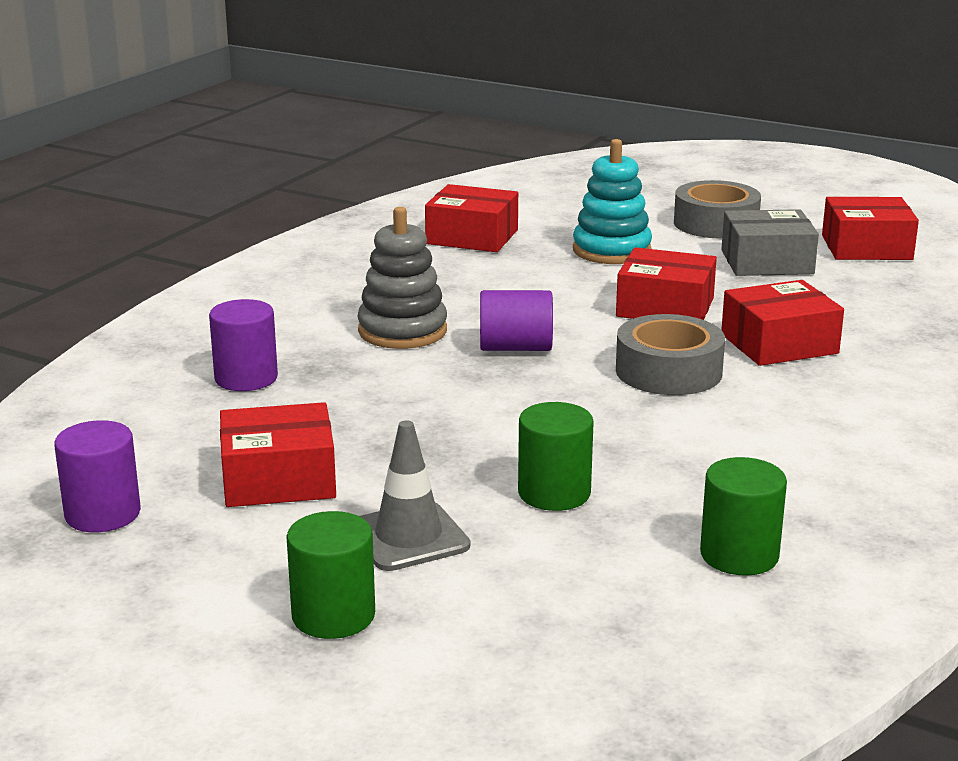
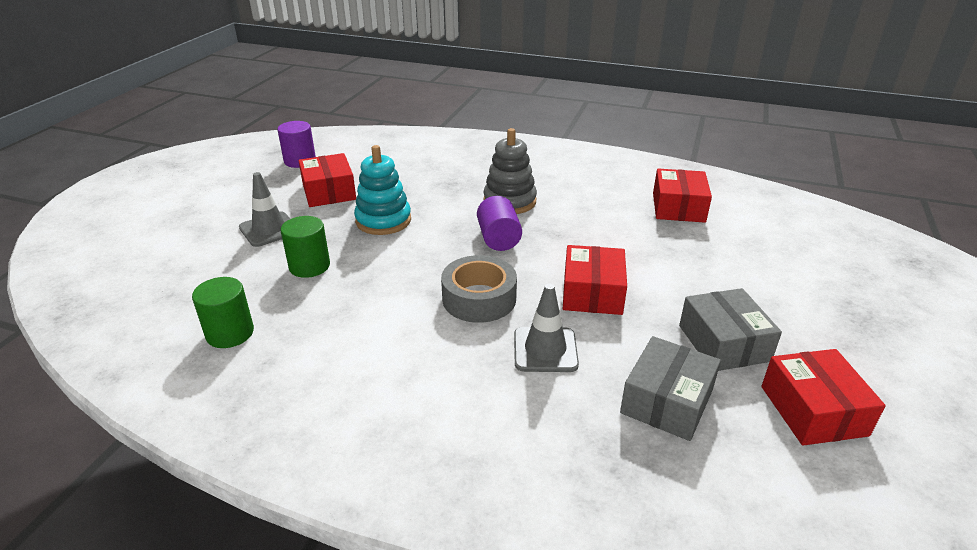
camera: 80 degrees right, 10 degrees up
(246, 378) = (436, 169): purple cylinder -> none
(333, 616) = (205, 220): green cylinder -> none
(611, 250) = (693, 263): turquoise stacking toy -> turquoise stacking toy (383, 220)
(716, 223) = (800, 312): grey tape -> none
(779, 344) = (545, 350): red box -> grey traffic cone
(861, 299) = (667, 401): none -> grey box

